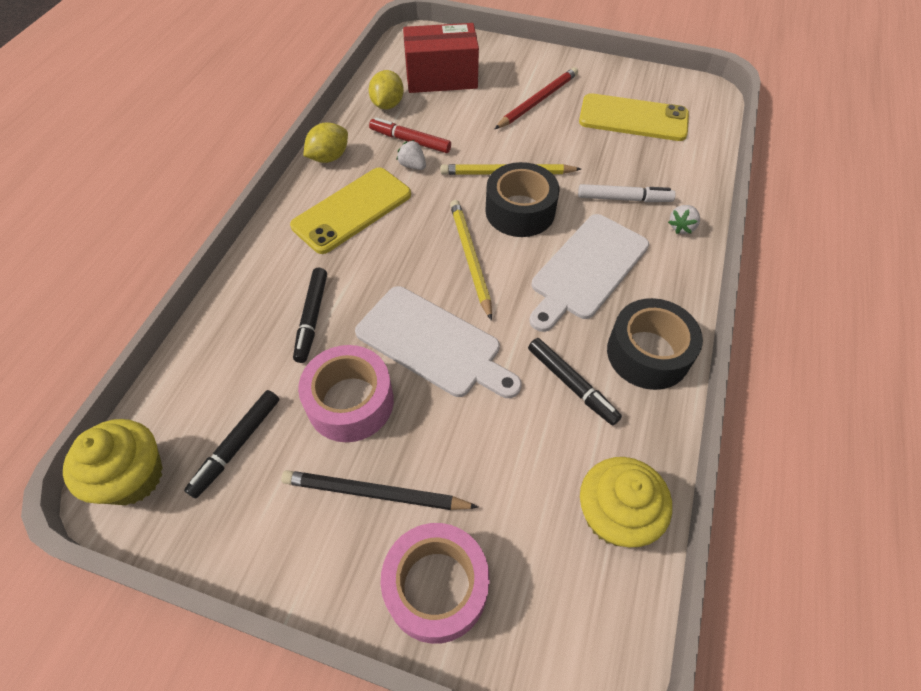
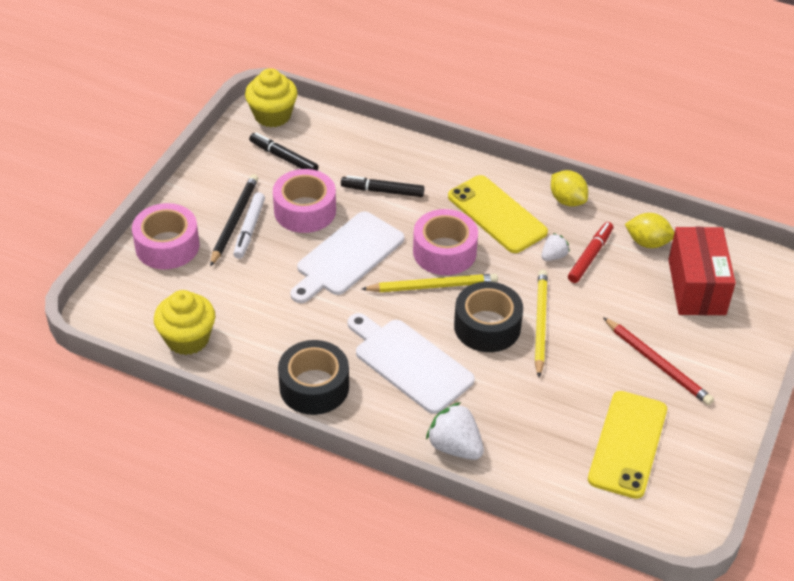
camera: 95 degrees right, 10 degrees down
(415, 251) = (444, 252): none -> pink tape
(571, 384) = (294, 333): black marker -> none
(624, 199) = (498, 409): white marker -> white marker (249, 229)
(681, 227) = (455, 446): white strawberry -> white strawberry, size x1.75

